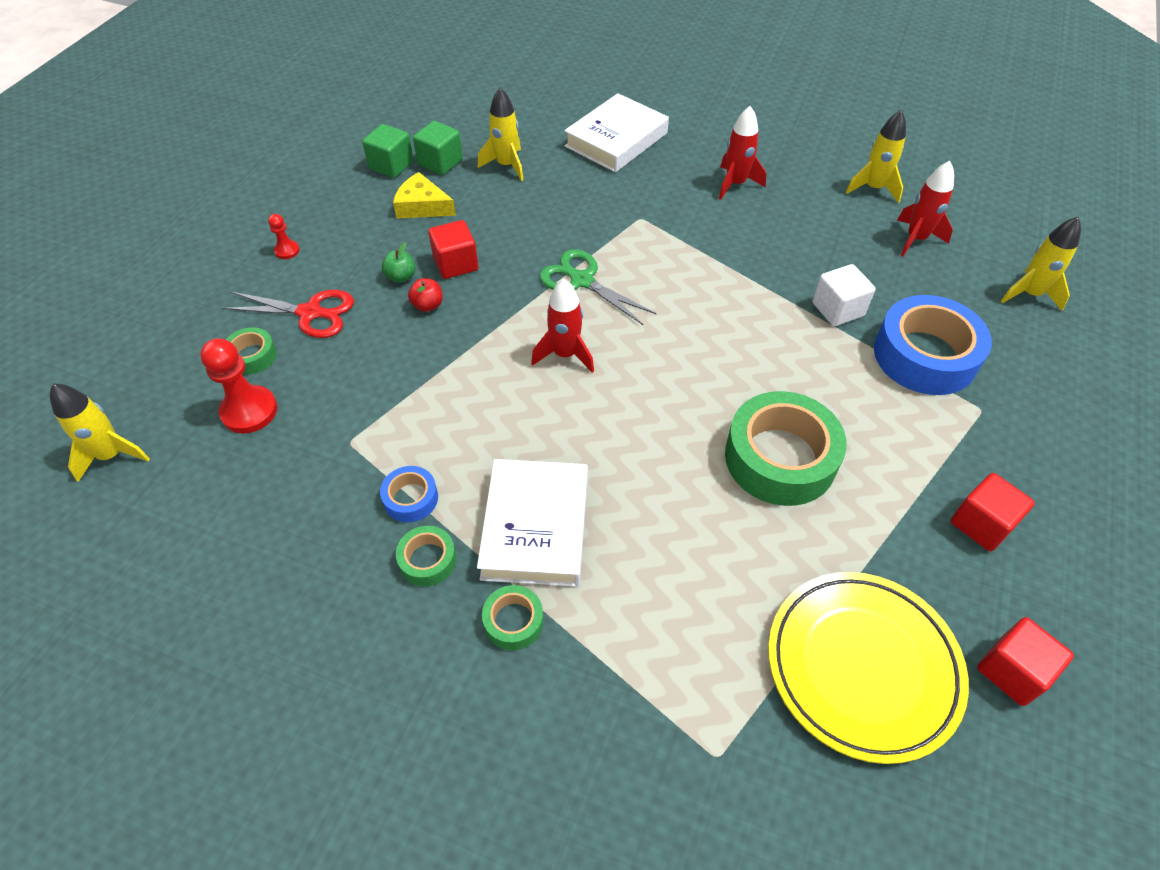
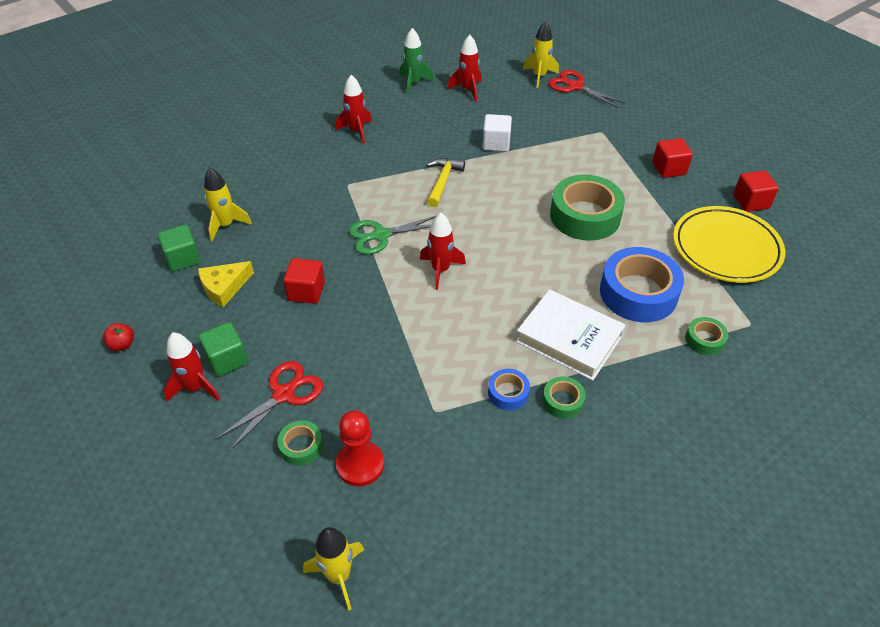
camera: 60 degrees left, 5 degrees down
(287, 251) = (195, 388): red pawn -> red rocket
(391, 165) = (155, 288): green cube -> green cube (227, 359)
(401, 277) = (292, 327): green apple -> none
(428, 305) = (336, 322): red apple -> red apple (122, 345)
(513, 621) = (630, 375): green tape -> green tape (704, 340)
(616, 140) = (257, 161): white book -> none
(718, 291) = (443, 181): none -> yellow hammer
(873, 188) = (414, 83): yellow rocket -> green rocket
(925, 356) = (553, 131): blue tape -> blue tape (638, 293)
(1052, 340) = (574, 86): none -> red scissors

